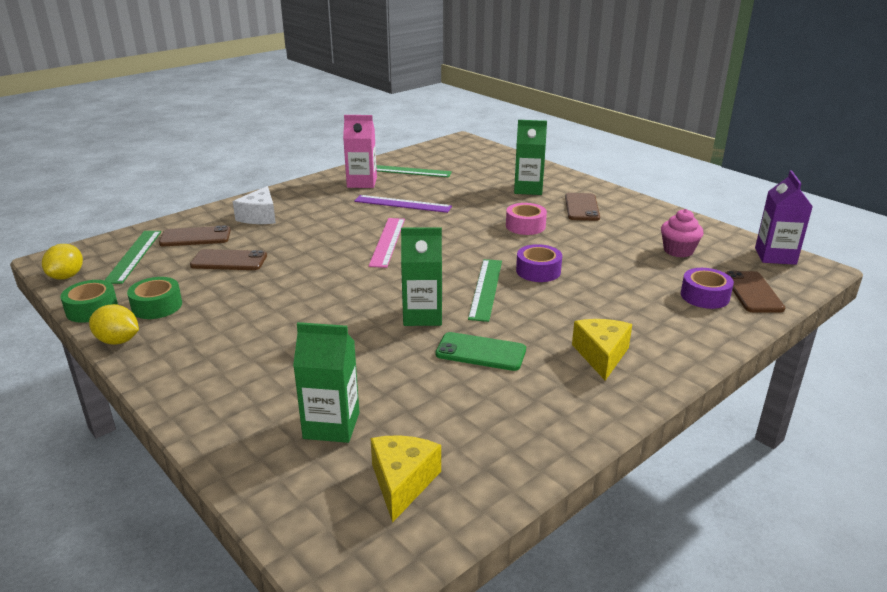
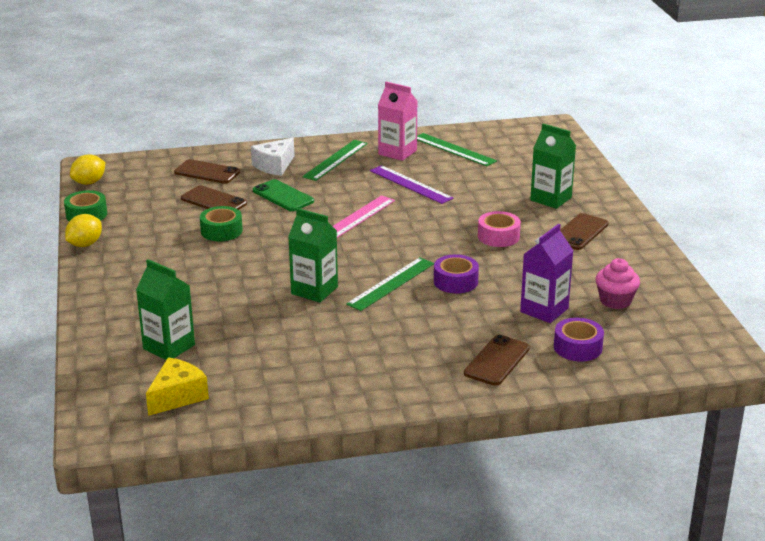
camera: 30 degrees right, 0 degrees up
(118, 341) = (85, 244): yellow lemon -> yellow lemon turned 75 degrees clockwise
(134, 256) = (148, 177): green ruler -> green ruler (335, 160)
(157, 306) = (131, 225): green tape -> green tape (221, 231)
(480, 352) = (326, 332): green phone -> green phone (283, 196)
(601, 355) = (417, 364): yellow cheese -> none
(753, 292) = (629, 358): brown phone -> brown phone (497, 361)
(775, 256) = (708, 334): purple carton -> purple carton (544, 310)

